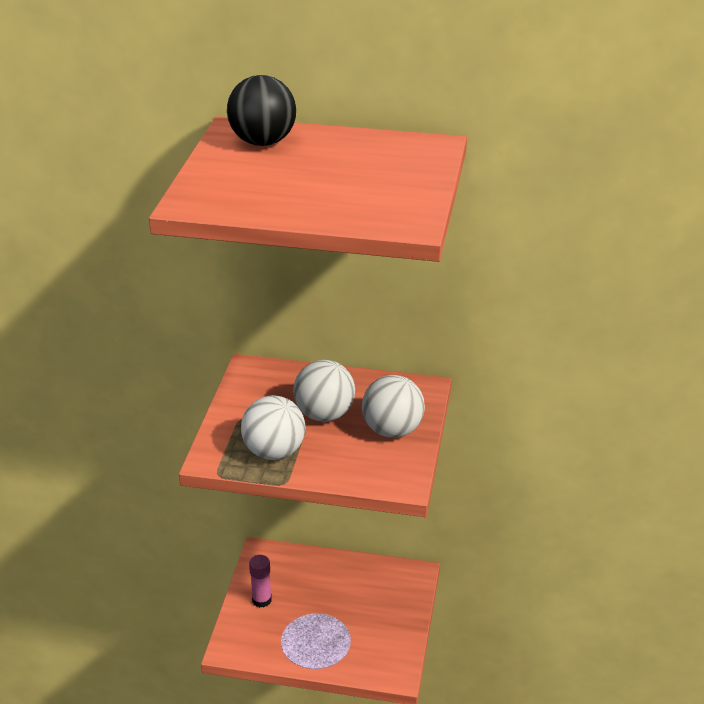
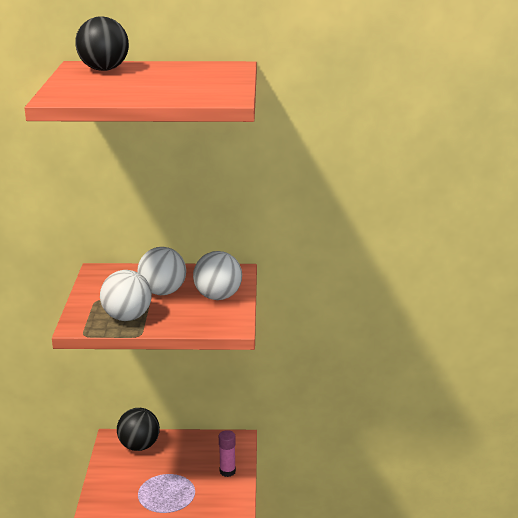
camera: 10 degrees left, 10 degrees down
(261, 600) = (117, 470): pink glue stick -> pink glue stick (227, 471)
(292, 569) = (139, 446): none -> black ball

